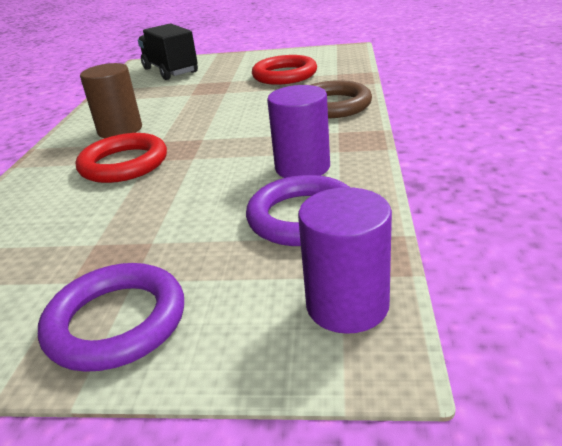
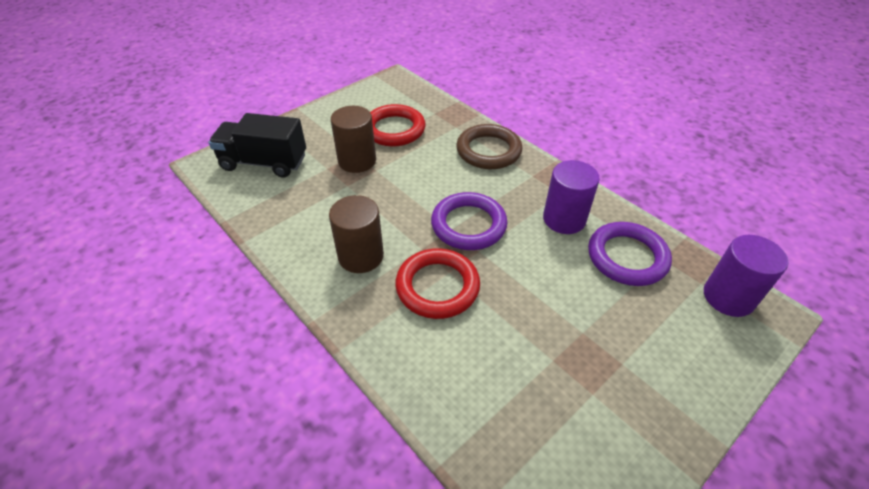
camera: 50 degrees left, 15 degrees up
(116, 322) = (663, 392): purple ring -> purple ring (468, 225)
(223, 84) = (357, 161): none -> brown cylinder

